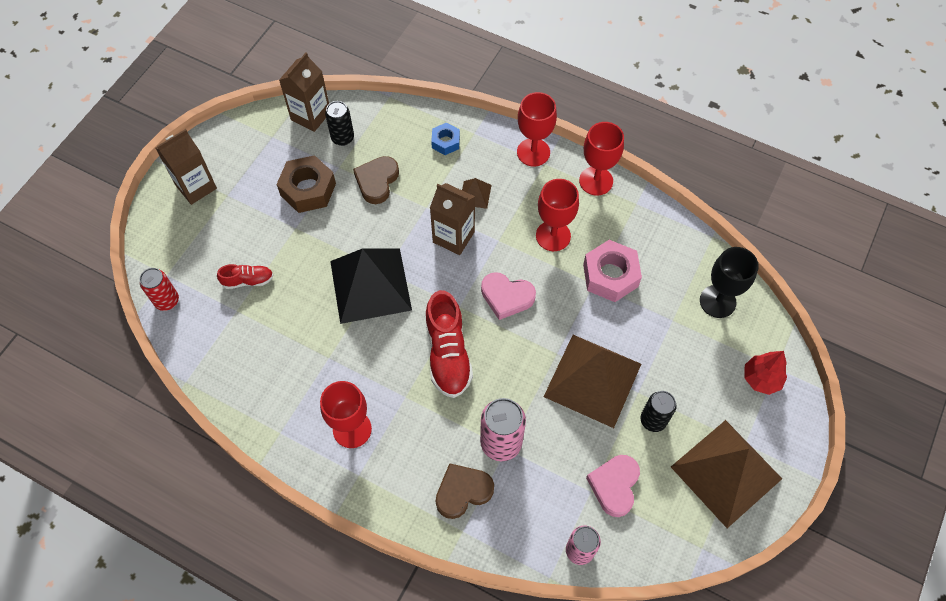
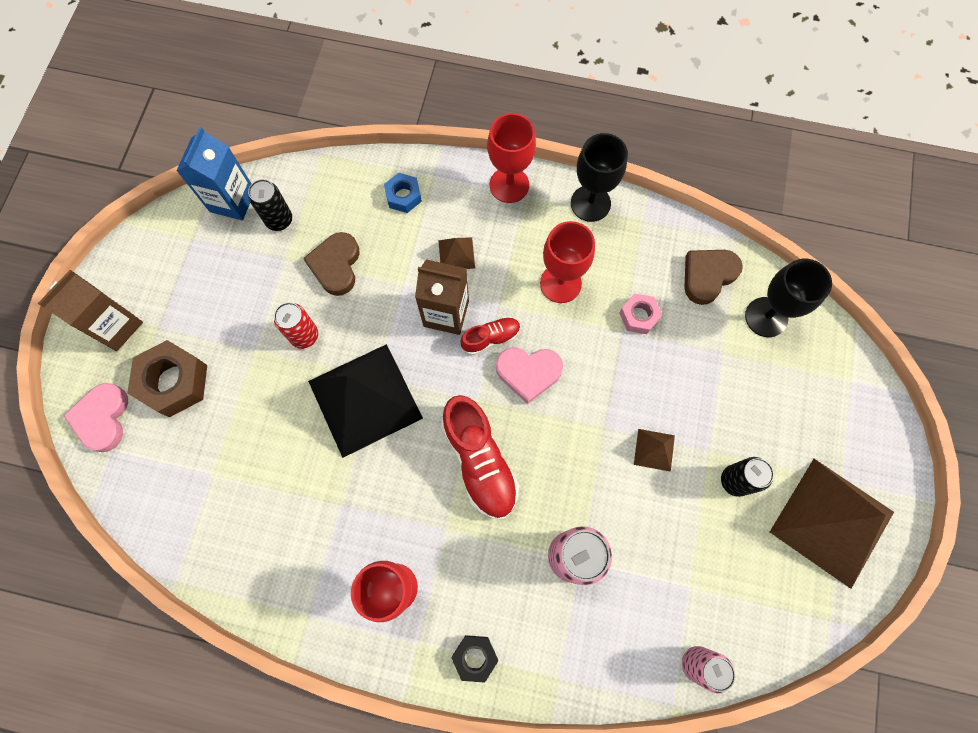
camera: 15 degrees left, 10 degrees up
(167, 301) = (122, 484): red can -> red can (304, 336)
(248, 280) = (215, 431): red shoe -> red shoe (491, 338)
(308, 189) = (255, 296): brown nut -> brown nut (174, 382)
(311, 116) = (232, 201): brown carton -> blue carton
(400, 497) = (475, 657): none -> black nut
(463, 491) = (545, 629): brown heart -> brown heart (708, 276)
(592, 380) = (654, 449): brown pyramid -> brown pyramid, size x0.42
(596, 181) = (590, 203): red goblet -> black goblet
(610, 275) = (639, 316): pink nut -> pink nut, size x0.57
(614, 485) = (714, 572): pink heart -> pink heart (102, 418)
(761, 379) = (838, 398): red tree -> none

